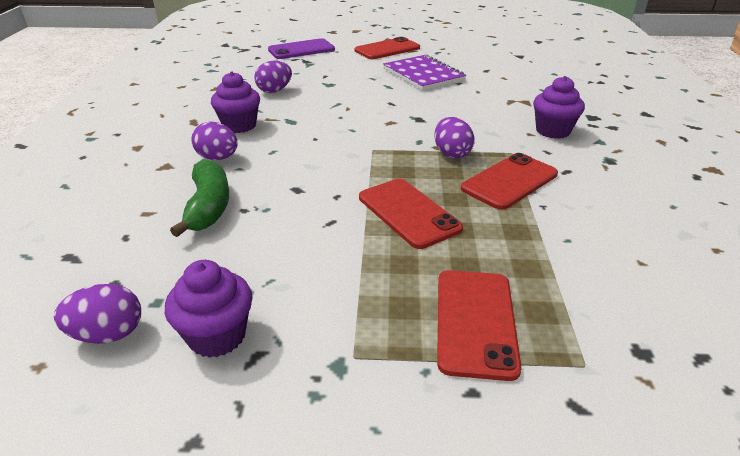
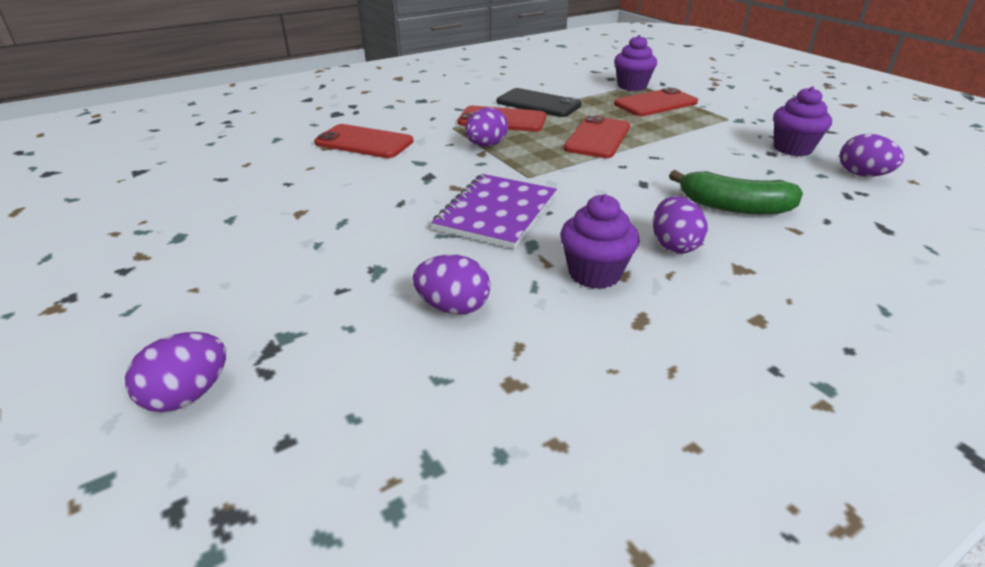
camera: 125 degrees left, 0 degrees up
(208, 207) = (733, 207): green banana -> green banana turned 120 degrees counterclockwise
(301, 50) = (188, 395): purple phone -> purple egg
(387, 49) = (141, 282): red phone -> red phone (364, 142)
(423, 74) = (272, 212): purple notebook -> purple notebook (497, 213)
(547, 222) = (538, 104): none -> black phone
(553, 131) = (387, 121): purple cupcake -> purple cupcake (632, 86)

